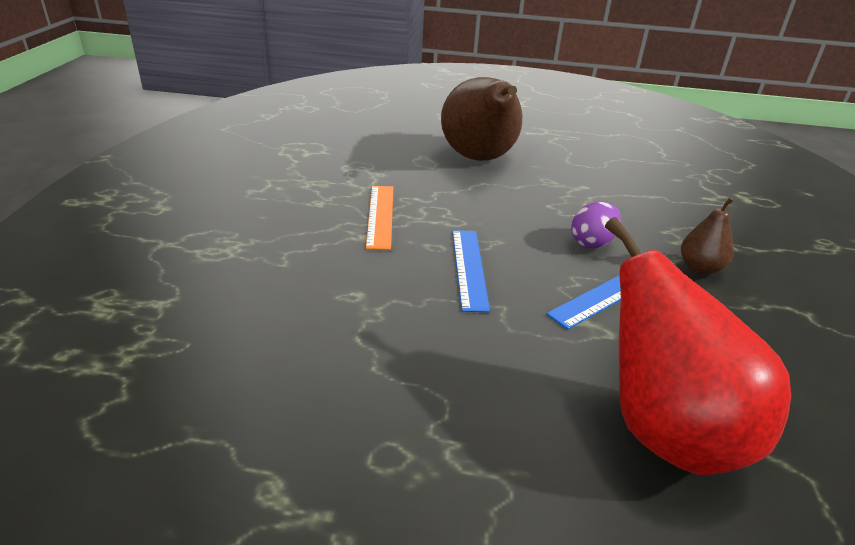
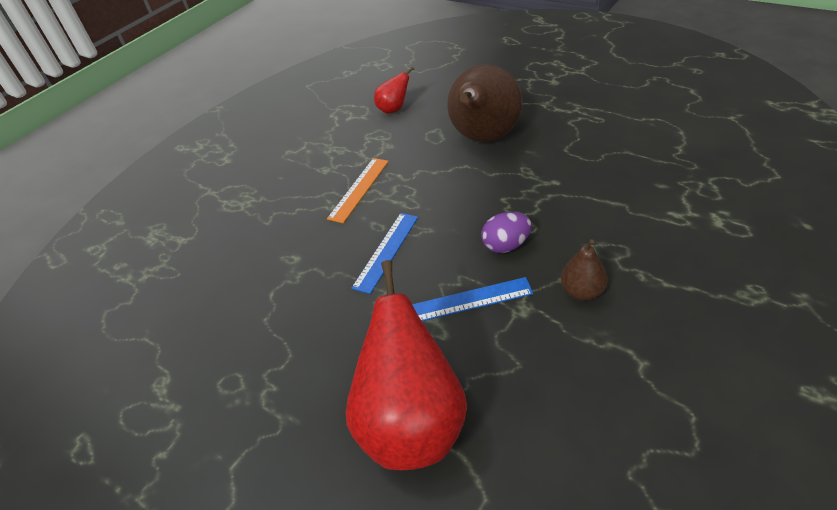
camera: 35 degrees right, 10 degrees up
(356, 143) = (394, 109): none -> red pear

